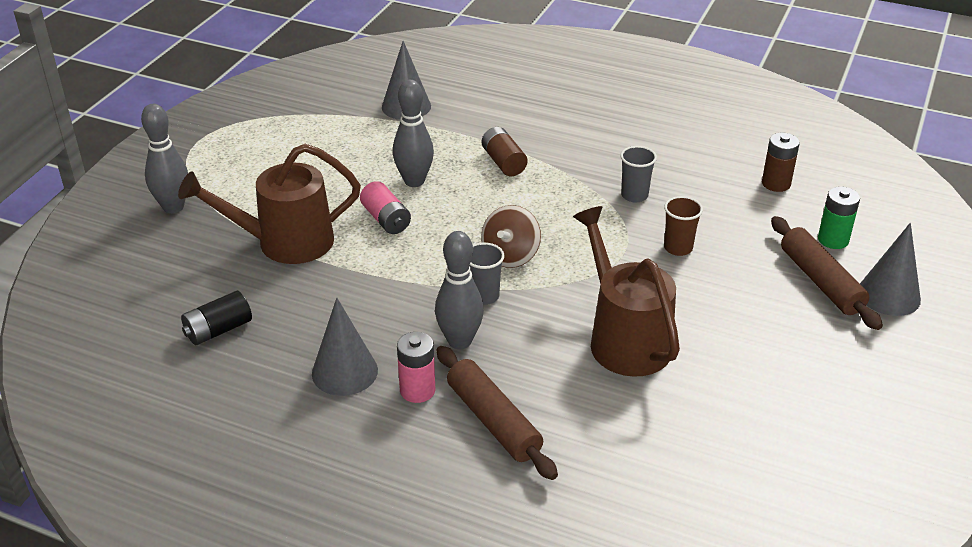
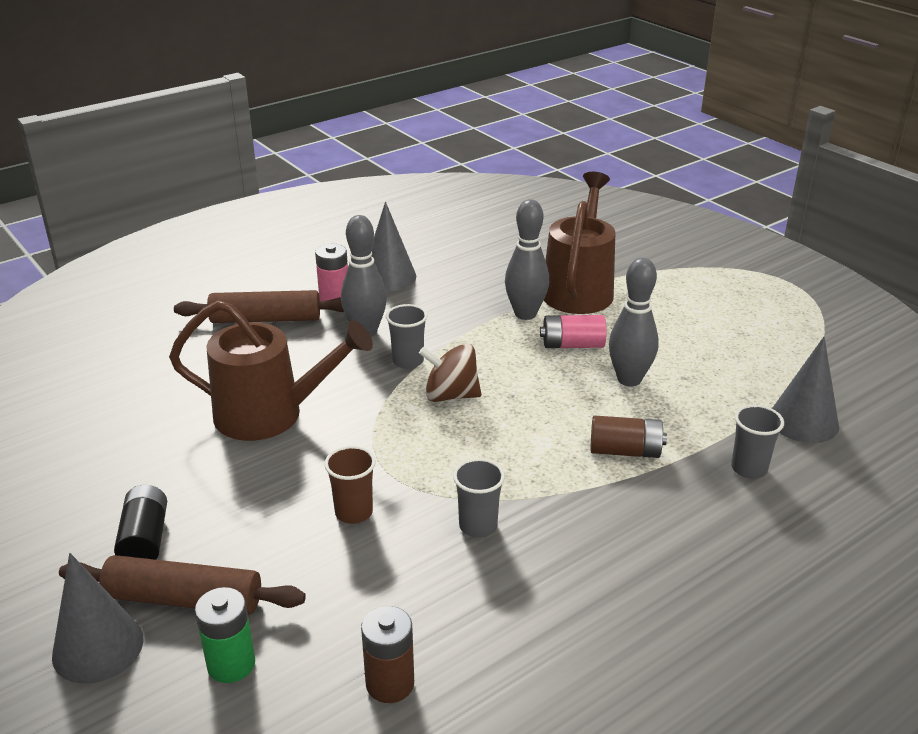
camera: 120 degrees right, 5 degrees down
(173, 207) = (676, 253): grey bowling pin -> grey bowling pin (525, 314)
(218, 330) = (489, 242): black battery -> black battery (145, 539)
(477, 116) = (749, 468): none -> grey cup
(510, 255) = (451, 395): brown spinning top -> brown spinning top turned 45 degrees counterclockwise

